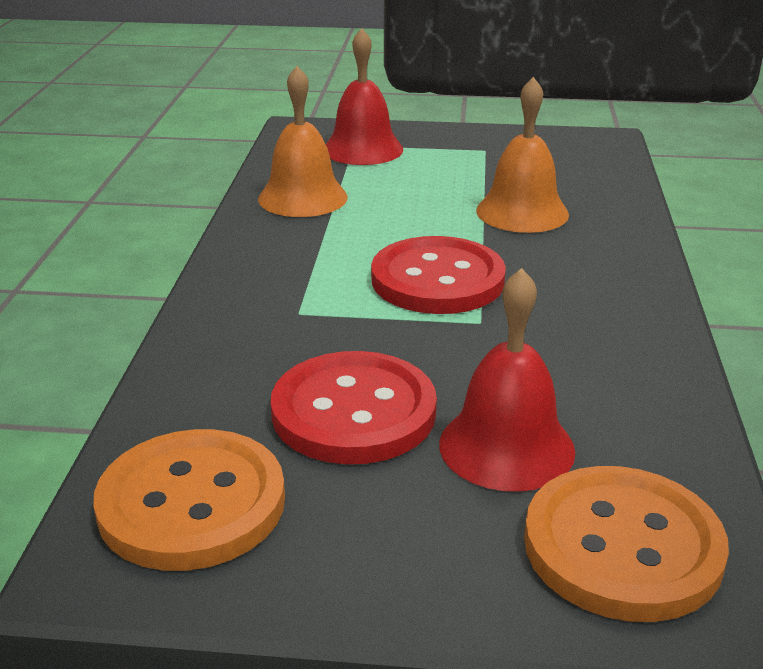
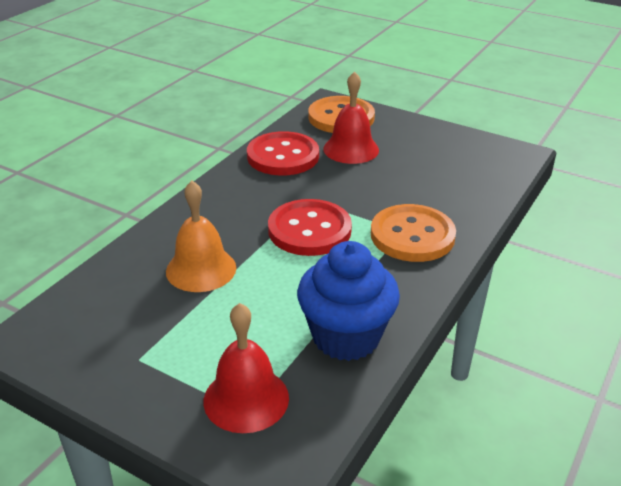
camera: 155 degrees left, 5 degrees up
(192, 503) = (482, 160): orange button -> orange button (412, 235)
(302, 198) = (346, 337): orange bell -> blue cupcake
(354, 412) = (403, 175): red button -> red button (283, 156)

